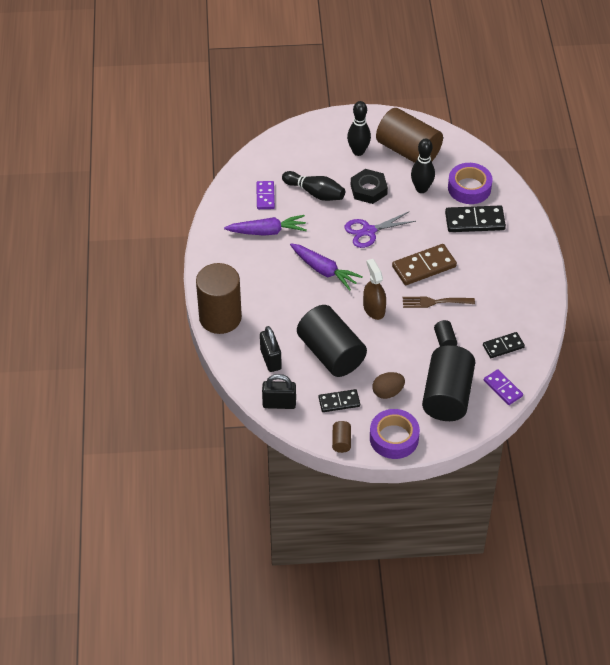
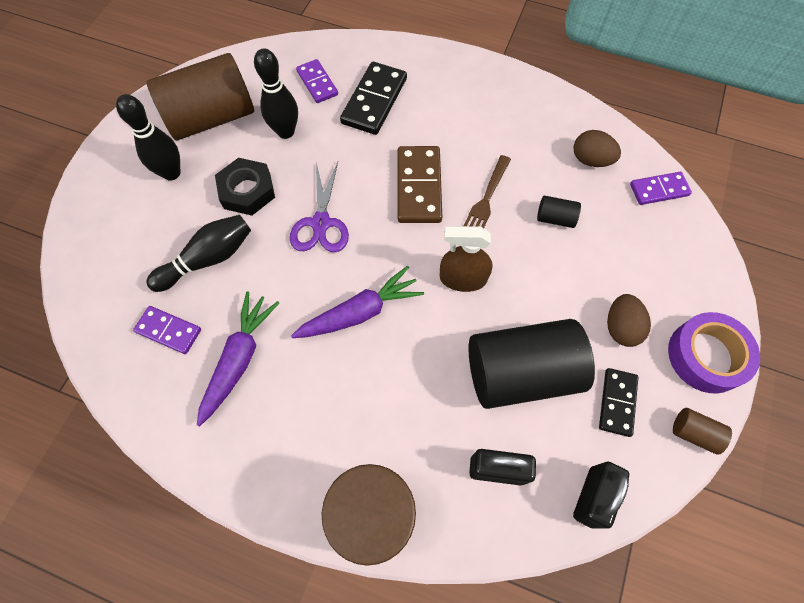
camera: 65 degrees left, 15 degrees up
(447, 396) = (651, 257): black cylinder -> none
(469, 188) = (317, 83): purple tape -> purple domino
(503, 346) = (590, 160): black domino -> brown egg

